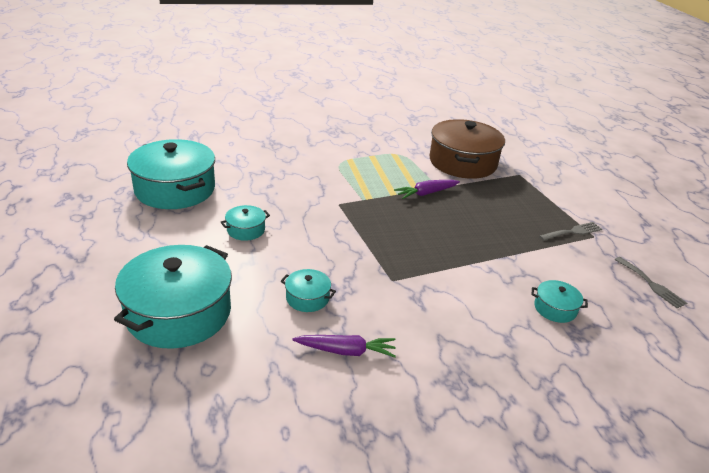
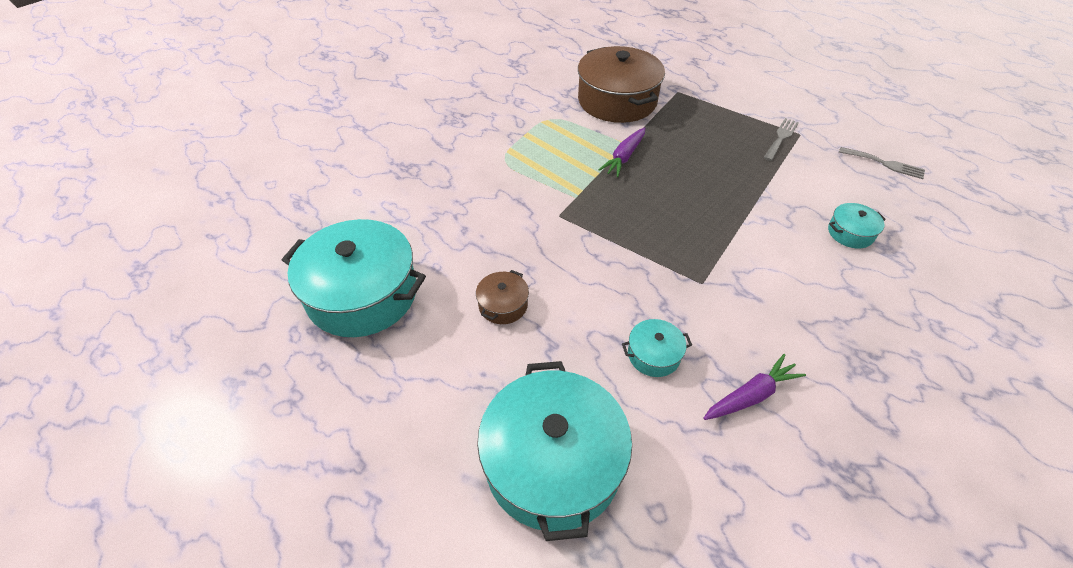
camera: 30 degrees left, 15 degrees up
(246, 230) = (503, 305): turquoise pot -> brown pot

